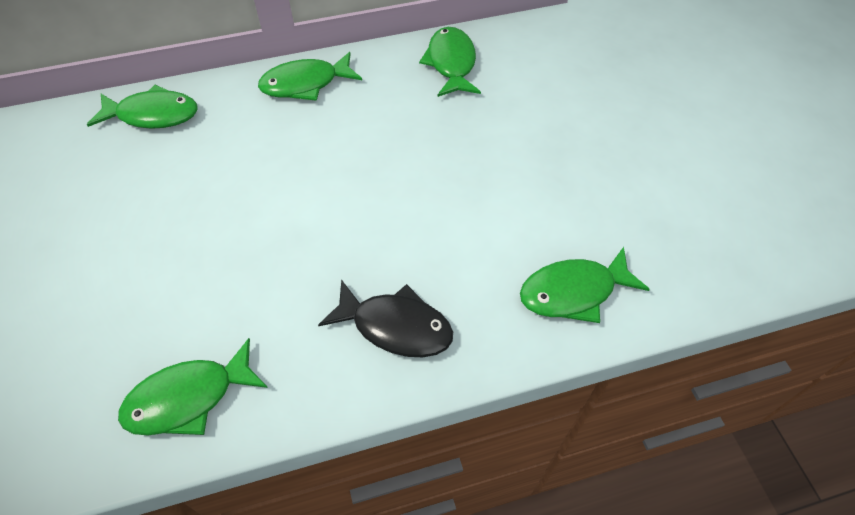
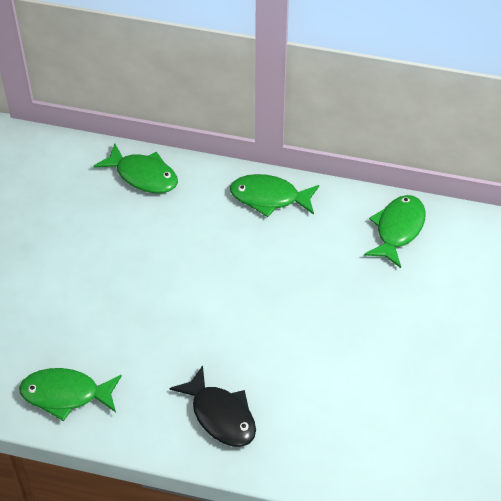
camera: 30 degrees right, 5 degrees down
(573, 292) = (361, 455): green fish -> none

